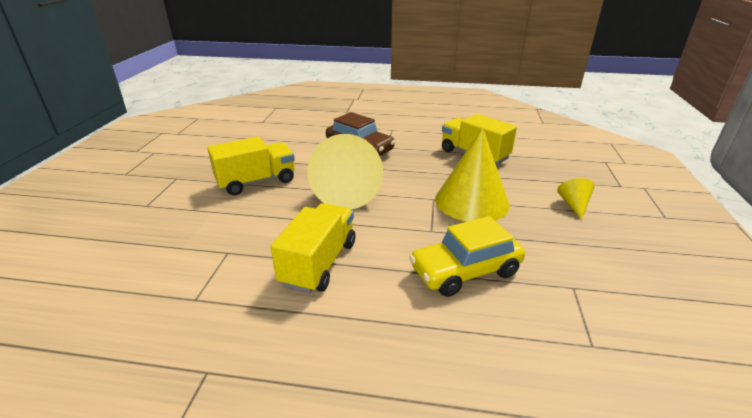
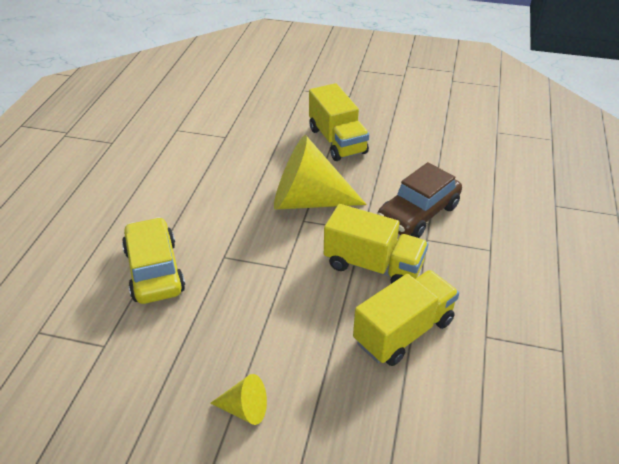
camera: 95 degrees right, 10 degrees up
(319, 263) = (195, 183): yellow truck -> yellow truck (373, 266)
(471, 201) = (273, 300): yellow cone -> none

